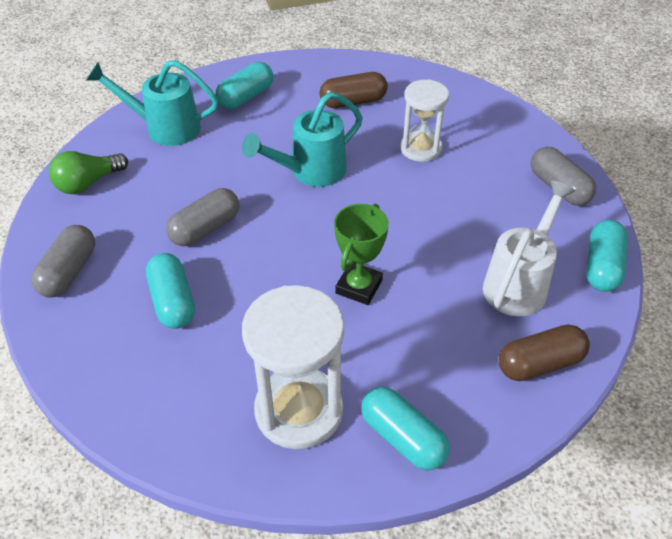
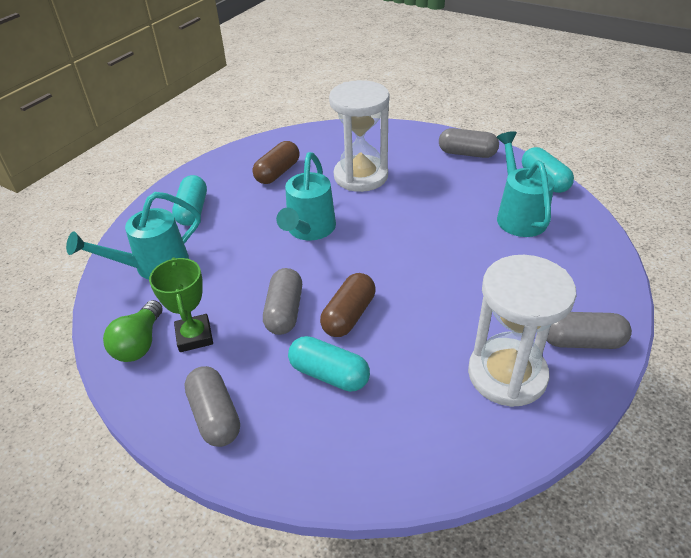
camera: 40 degrees left, 5 degrees down
(359, 287) = (437, 277): green trophy -> green trophy (194, 336)
(403, 438) = (581, 341): turquoise capsule -> grey capsule
(420, 148) = (361, 176): white hourglass -> white hourglass, size x1.57
(519, 283) = (518, 215): white watering can -> turquoise watering can
(540, 363) = (586, 249): brown capsule -> brown capsule (349, 315)

